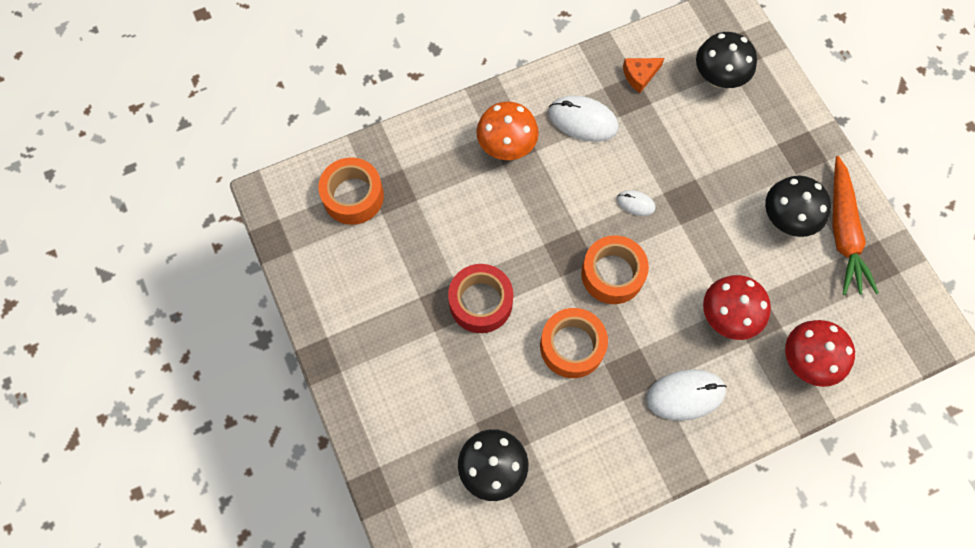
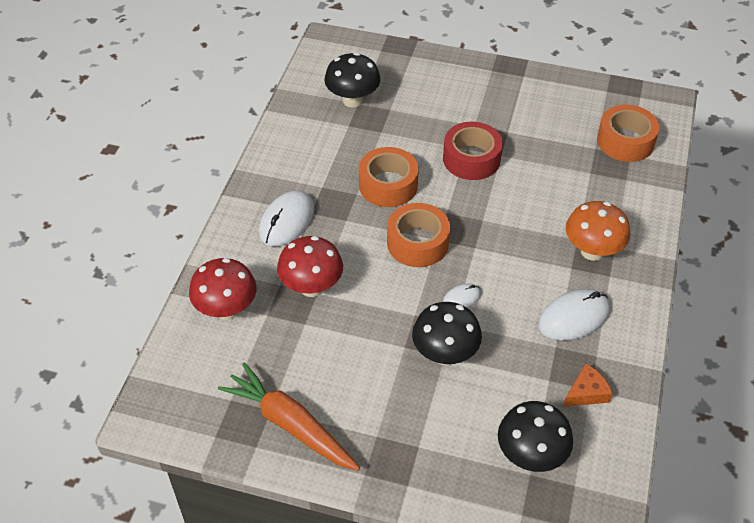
camera: 130 degrees right, 20 degrees down
(639, 75) = (586, 392): orange cheese -> orange cheese turned 45 degrees clockwise
(787, 219) = (344, 392): black mushroom -> black mushroom (445, 354)

